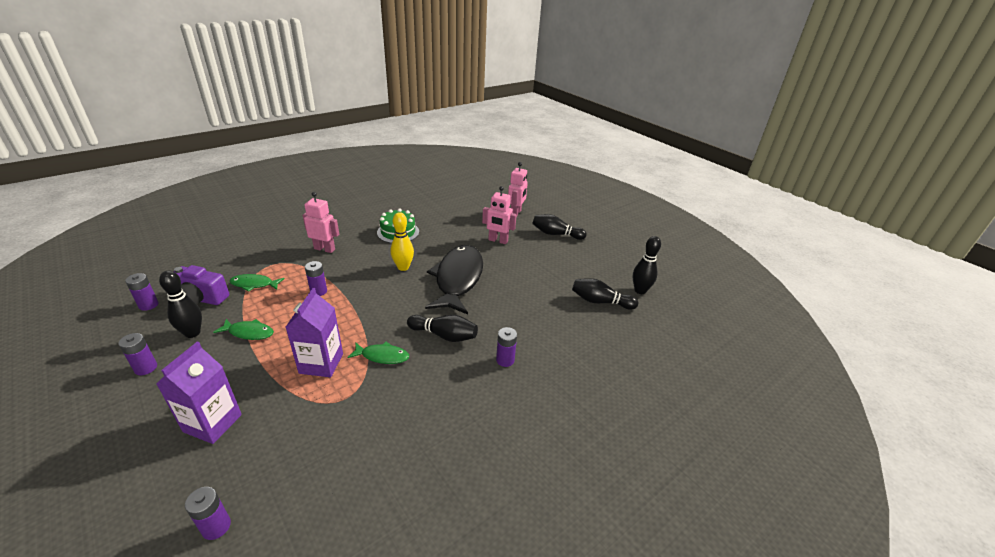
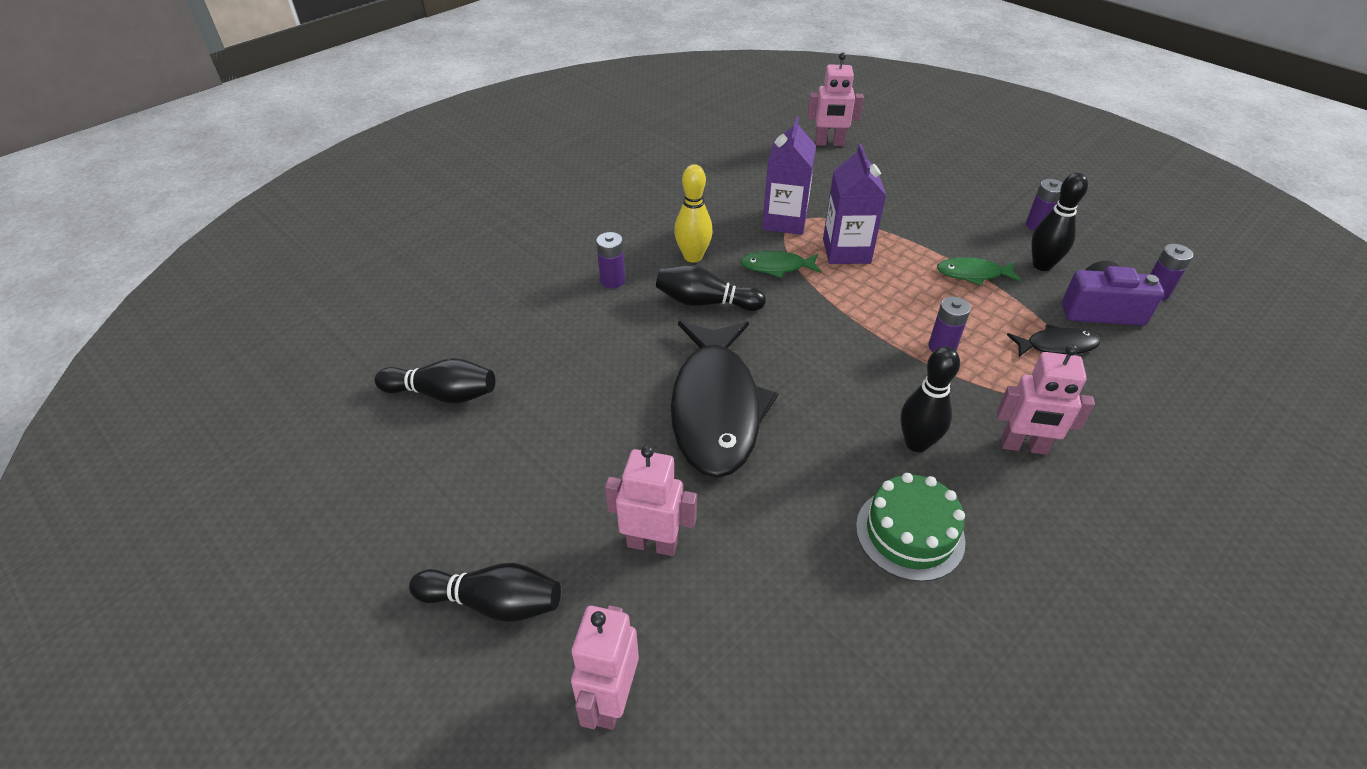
camera: 175 degrees right, 10 degrees up
(212, 423) = (905, 192): purple carton -> purple carton (784, 221)
(216, 527) = (829, 143): purple battery -> pink robot
(254, 284) = (1056, 345): green fish -> black fish
(403, 267) = (834, 421): yellow bowling pin -> yellow bowling pin (693, 257)
(640, 290) = (349, 432): black bowling pin -> black bowling pin (916, 443)

